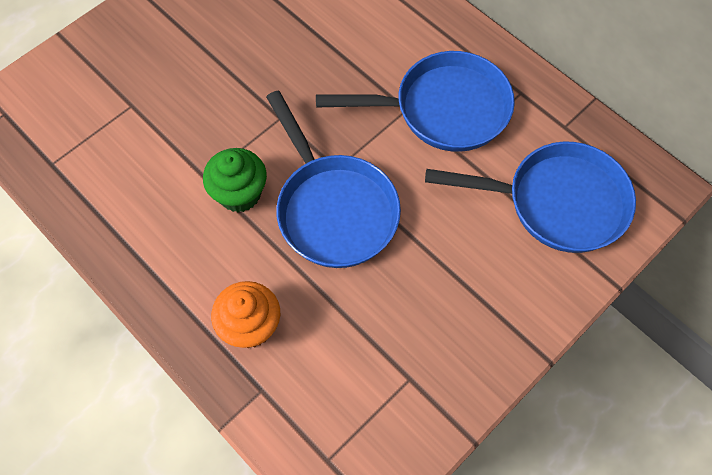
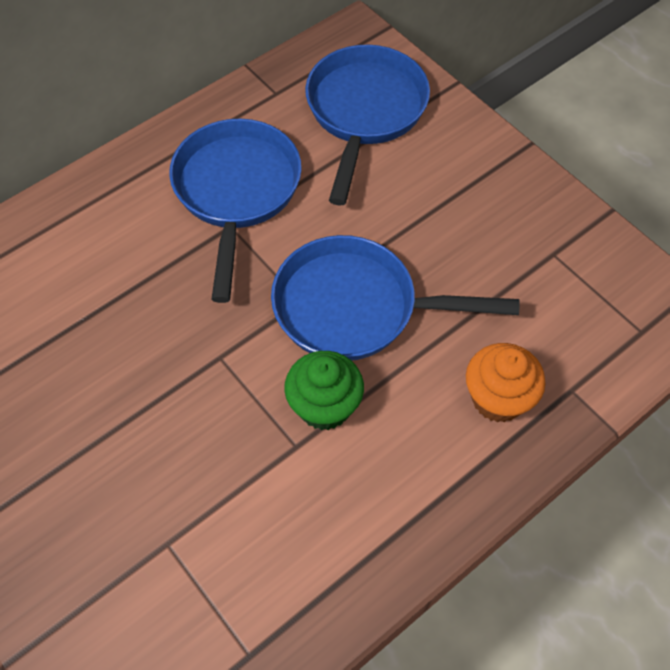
camera: 85 degrees left, 5 degrees down
(333, 209) = (355, 307): blue pan -> blue pan turned 150 degrees counterclockwise

